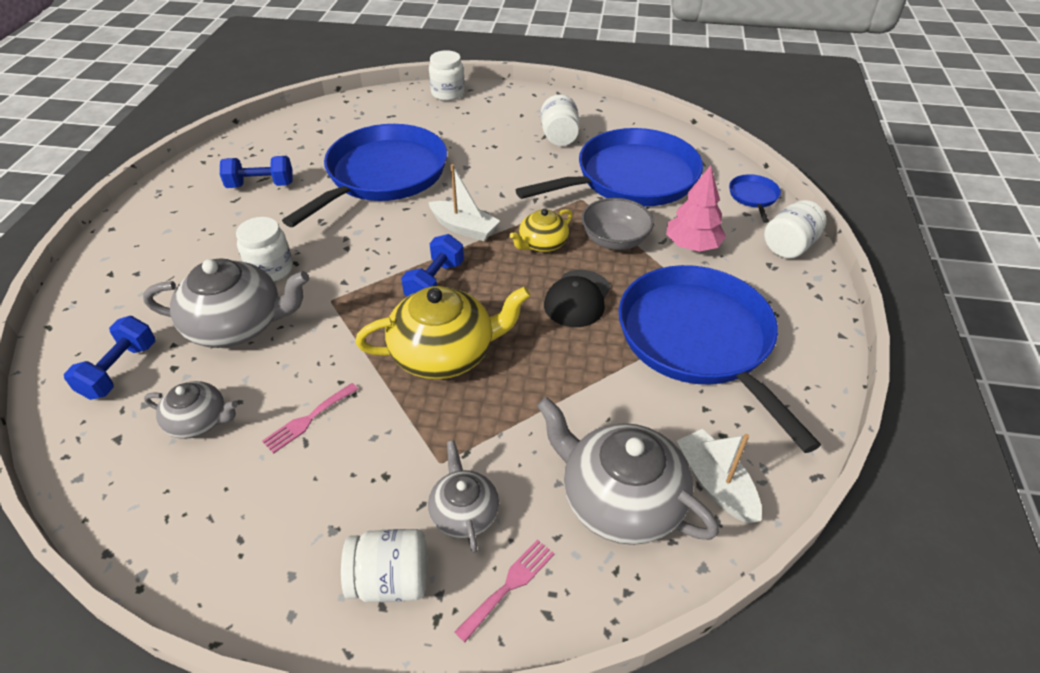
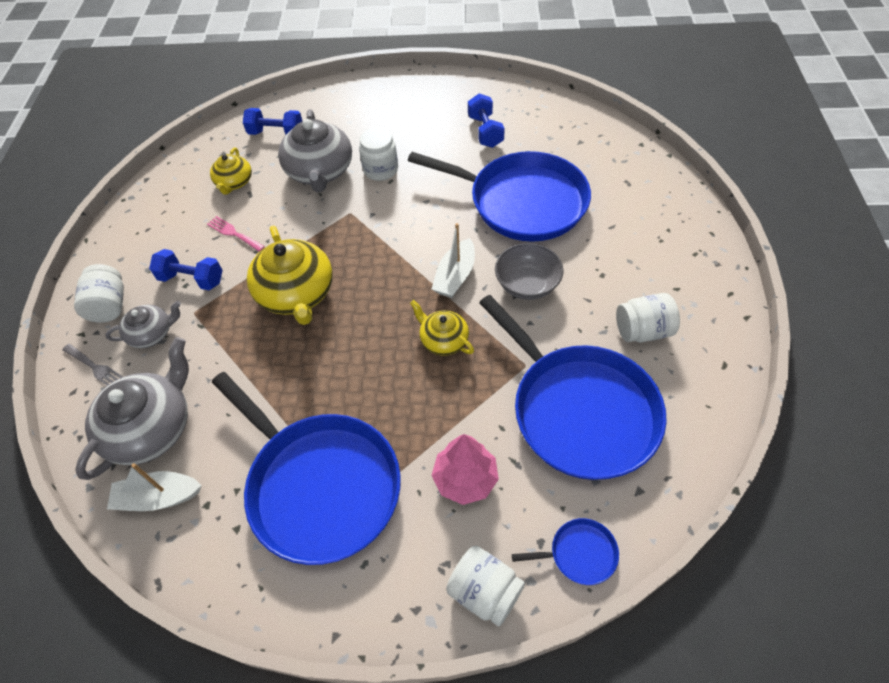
camera: 85 degrees right, 10 degrees up
(199, 421) = (234, 182): grey teapot -> yellow teapot
(435, 282) = (378, 271): blue dumbbell -> blue dumbbell (192, 279)
(448, 93) = (693, 216): white jar -> none
(509, 585) = (95, 368): pink fork -> grey fork
(577, 299) = (368, 378): black cap -> none
(615, 240) = (460, 402): grey bowl -> grey bowl (527, 284)
(699, 340) = (319, 485): blue pan -> blue pan turned 75 degrees clockwise
(715, 483) = (159, 497): white boat -> white boat turned 150 degrees counterclockwise

